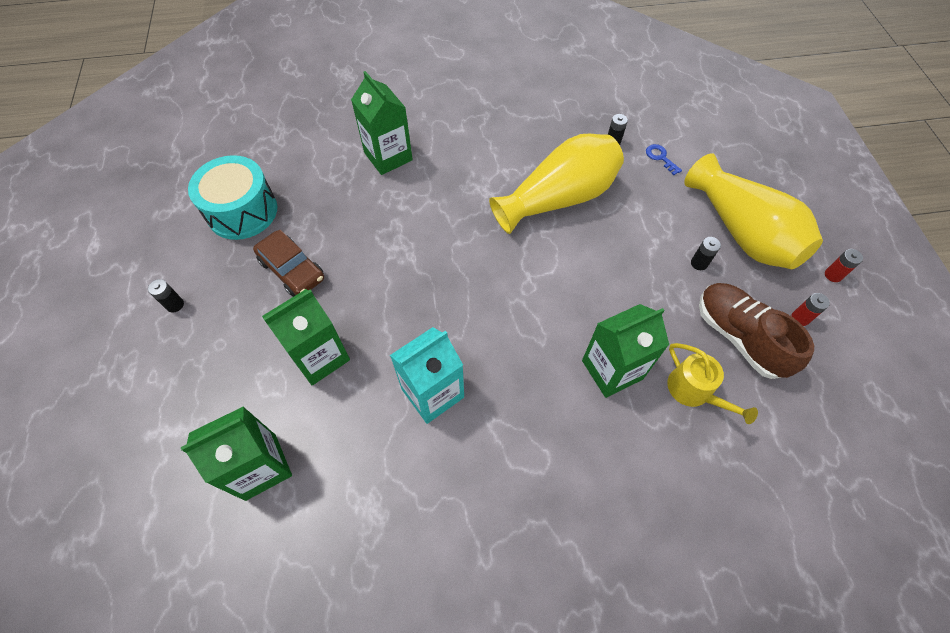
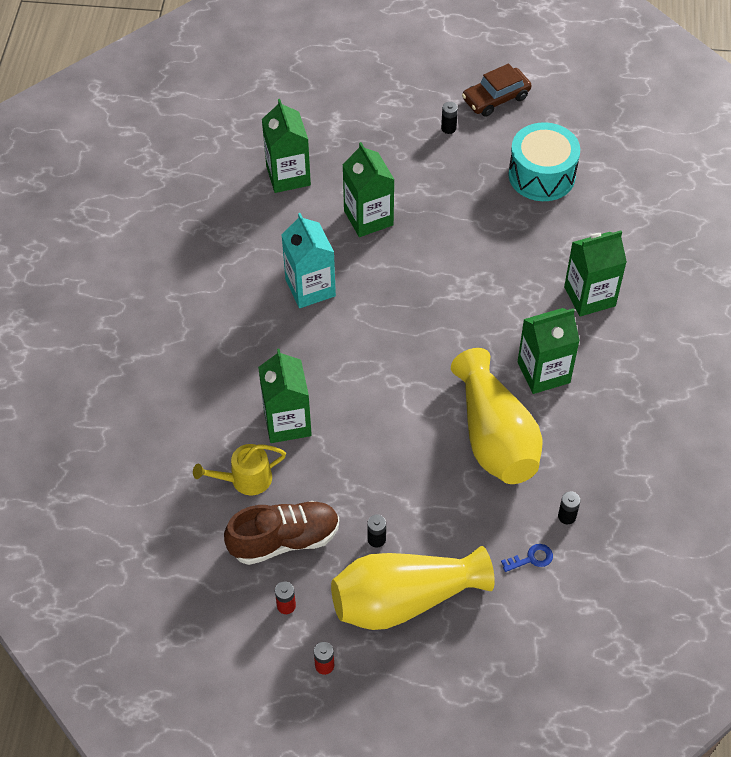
camera: 105 degrees right, 5 degrees down
(292, 269) = (463, 207): brown car -> brown car (496, 98)
(480, 176) = (543, 372): none -> green carton

